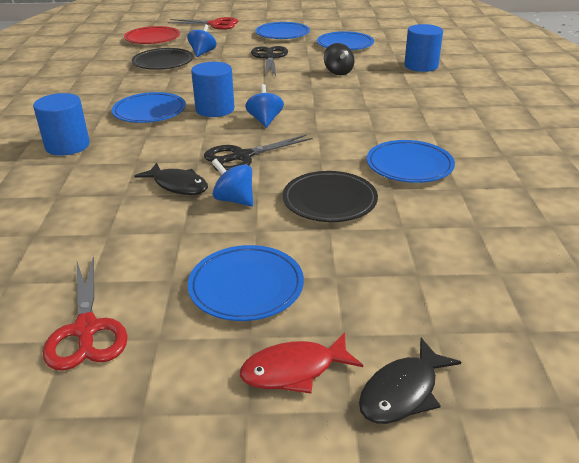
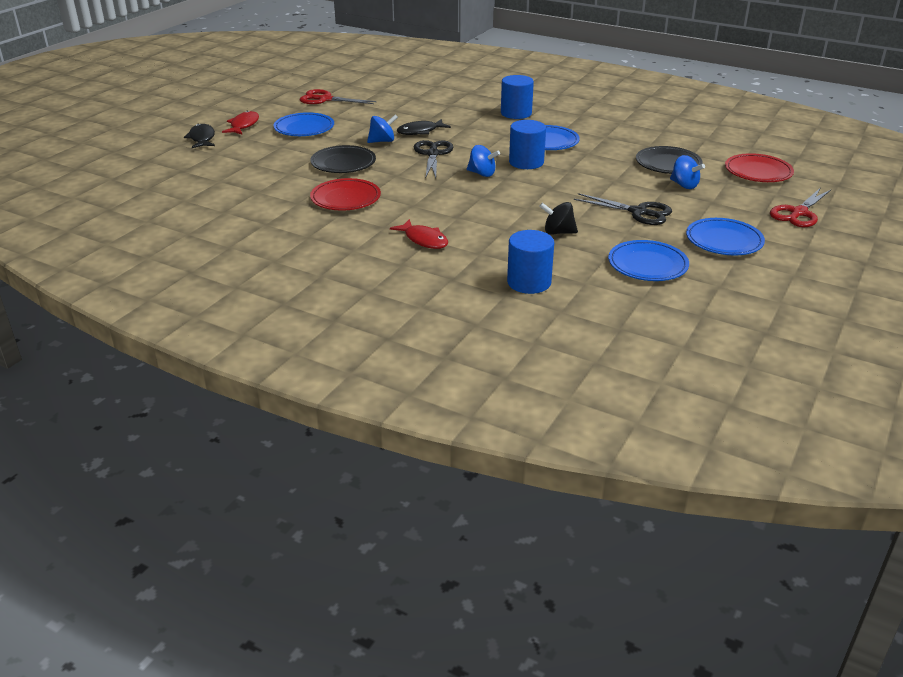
camera: 120 degrees right, 0 degrees up
(409, 166) = (345, 198): blue plate -> red plate
(424, 108) = (424, 240): none -> red fish

